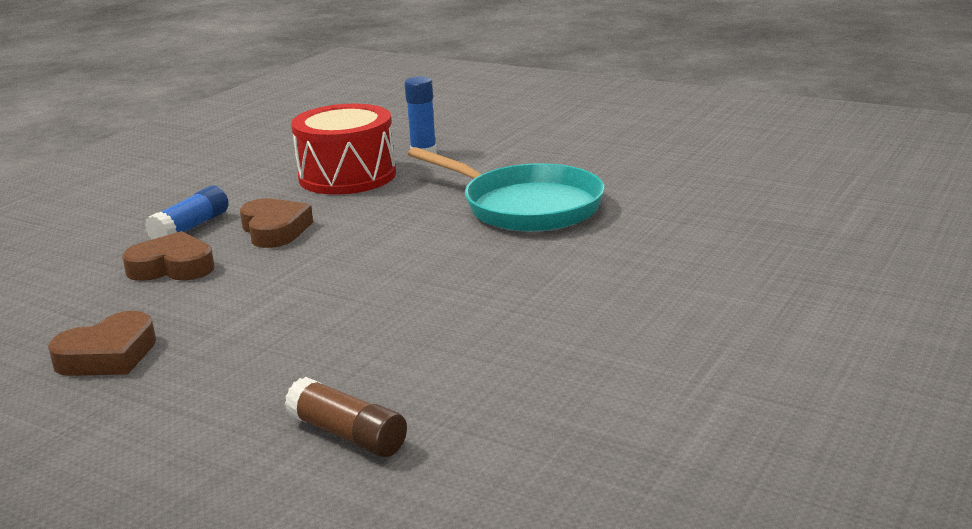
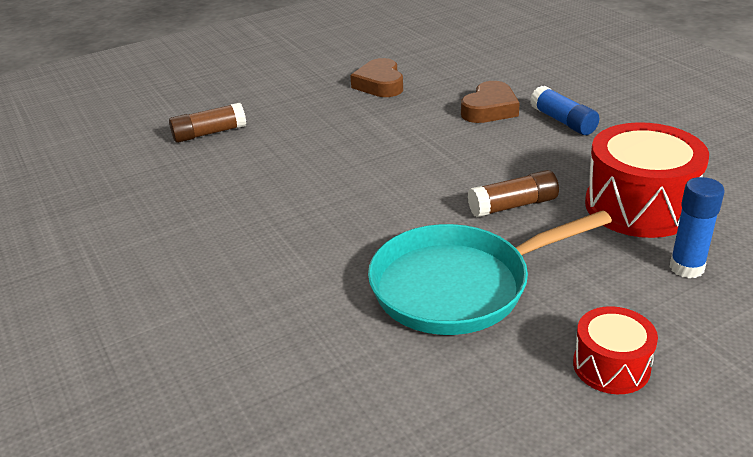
camera: 120 degrees right, 10 degrees up
(274, 230) = (524, 152): brown heart -> none
(386, 214) = (513, 206): none -> brown glue stick
(555, 155) = (611, 366): none -> red drum

